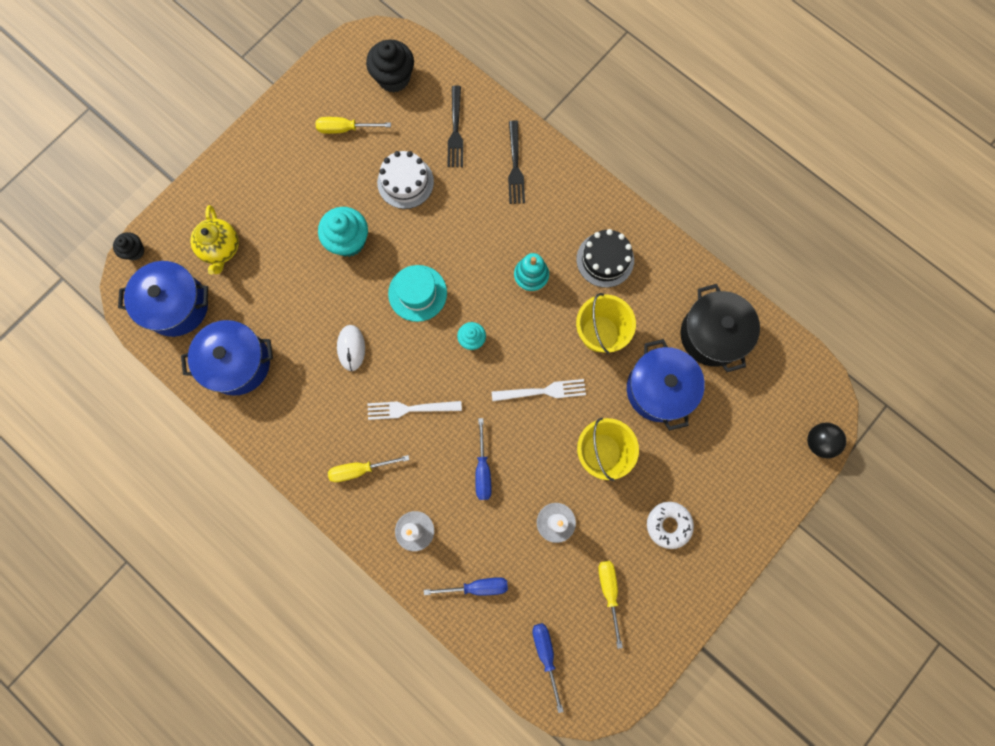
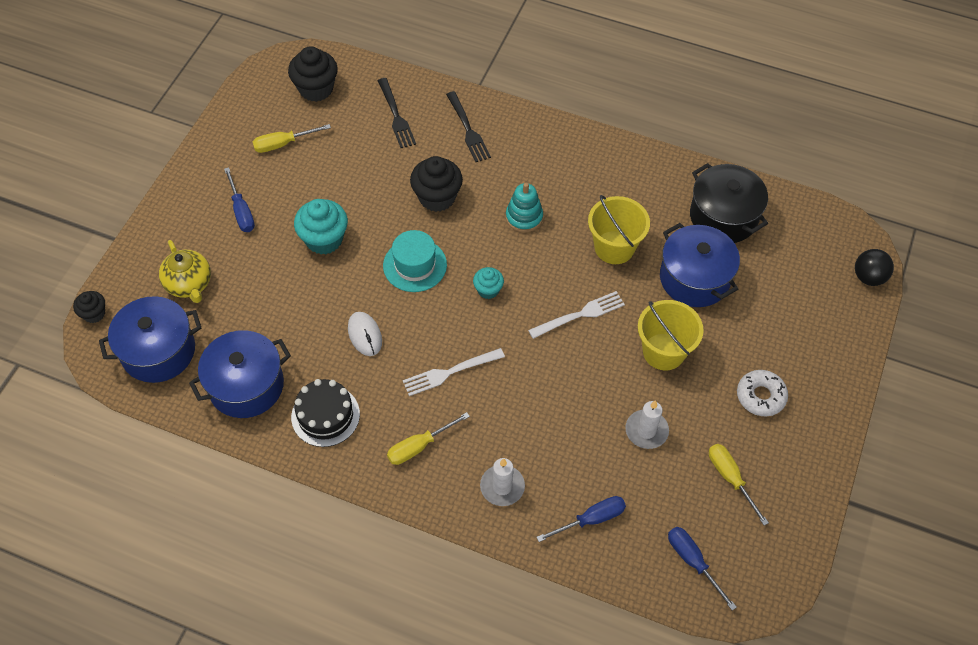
camera: 20 degrees left, 20 degrees down
(405, 182) = (363, 172): white cake -> none
(461, 230) = (437, 197): none -> black cupcake
(483, 469) = (549, 405): blue screwdriver -> blue screwdriver (241, 211)
(605, 259) = (590, 183): black cake -> black cake (325, 415)

